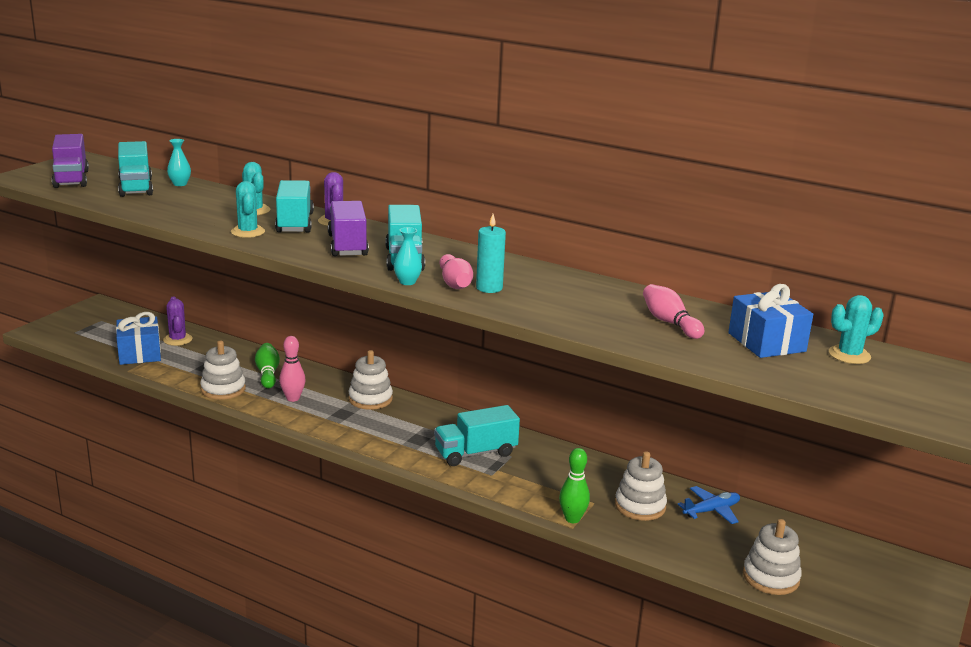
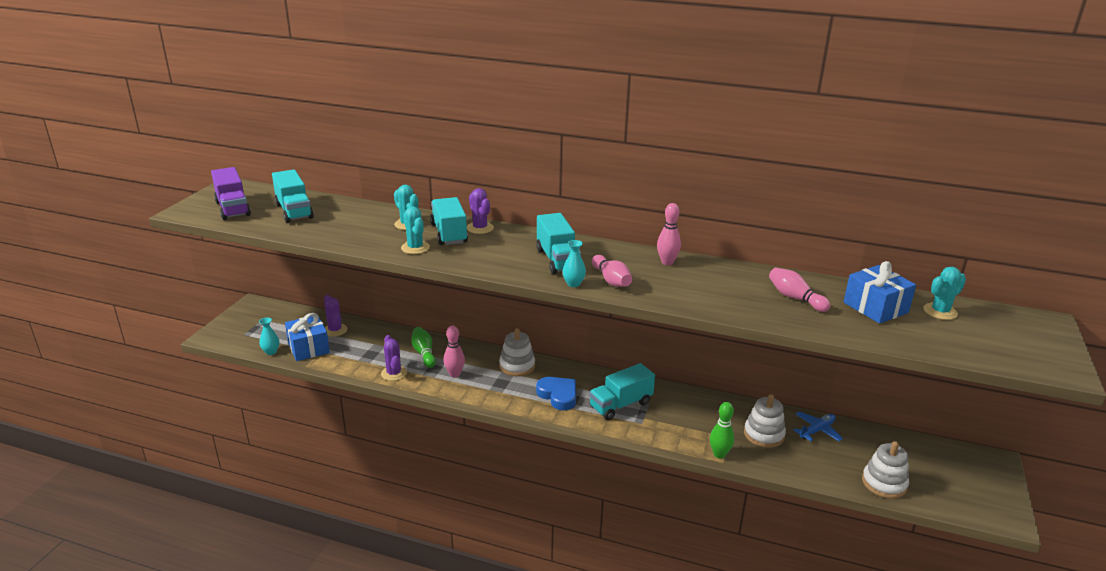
camera: 10 degrees left, 5 degrees up
(180, 184) = (330, 203): turquoise vase -> turquoise vase (271, 352)
(223, 389) = (394, 373): white stacking toy -> purple cactus
(348, 245) = (505, 252): purple truck -> none
(405, 434) = (558, 395): none -> blue heart
(489, 288) = (640, 281): turquoise candle -> none
(534, 273) = (667, 262): none -> pink bowling pin

